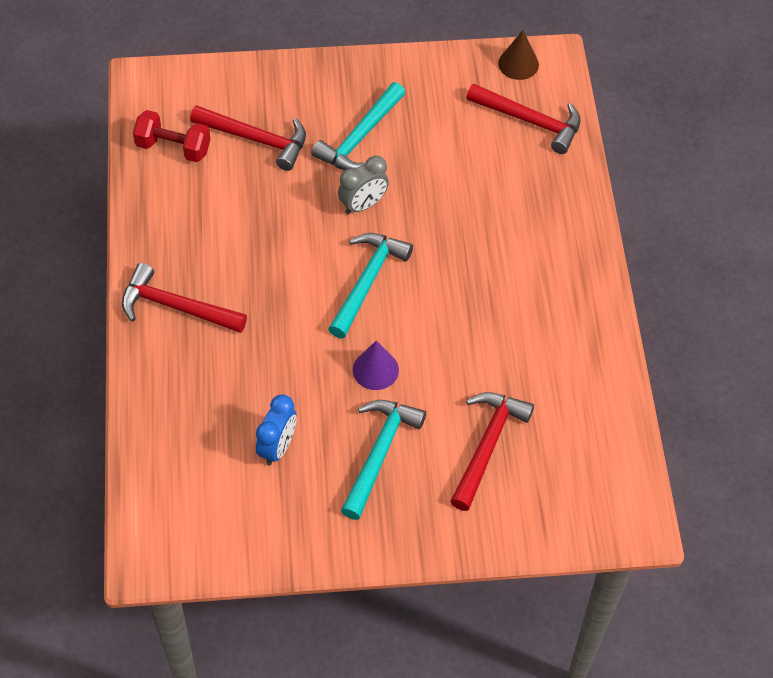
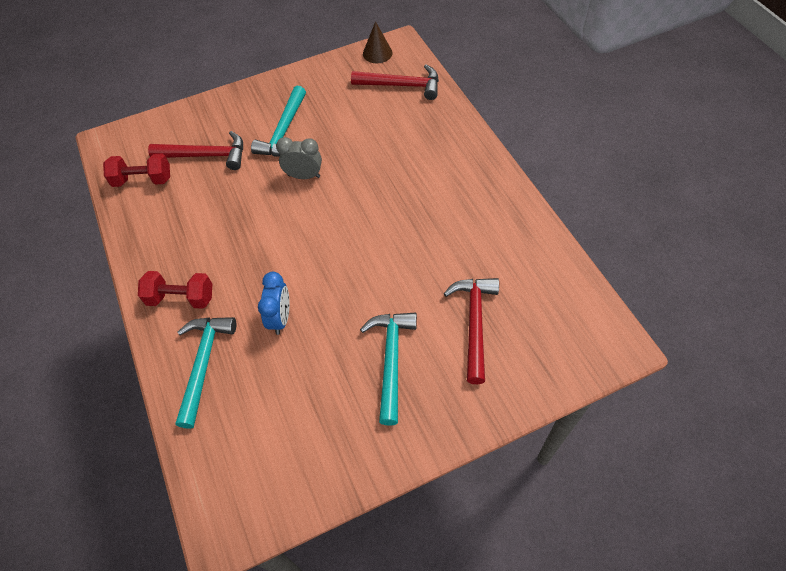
camera: 15 degrees left, 0 degrees up
(176, 307) = (181, 298): red hammer -> red dumbbell
(277, 447) = (304, 385): blue clock -> blue clock (280, 318)
(363, 205) = (304, 176): grey clock -> grey clock turned 120 degrees counterclockwise
(367, 282) = (328, 229): turquoise hammer -> turquoise hammer (203, 364)
(375, 370) = (361, 294): purple cone -> none

